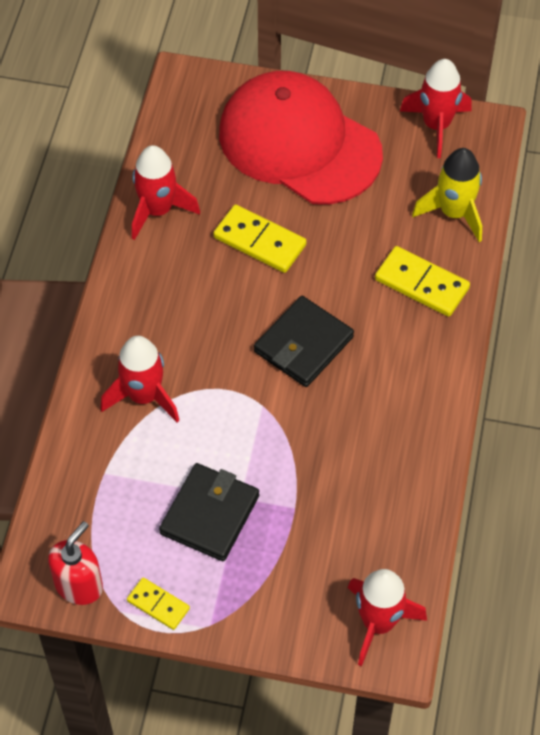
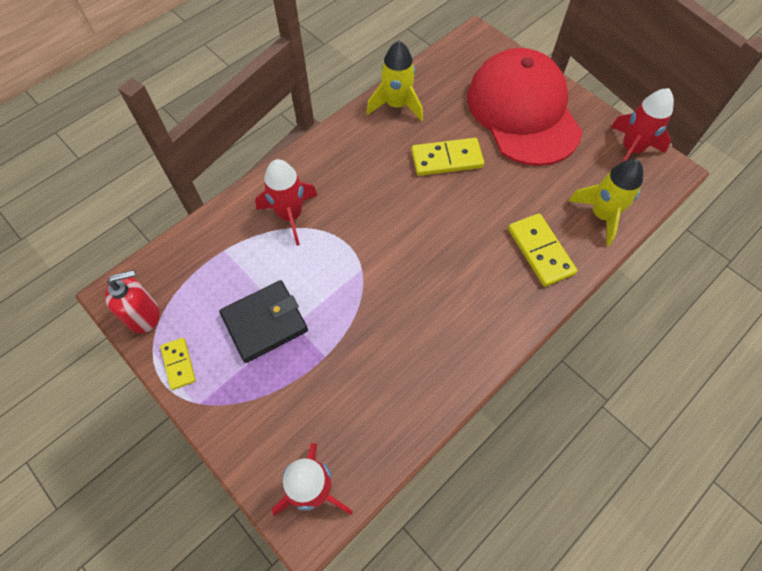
camera: 35 degrees right, 5 degrees up
(158, 210) = (396, 105): red rocket -> yellow rocket
(259, 241) = (447, 159): yellow domino -> yellow domino turned 75 degrees counterclockwise
(303, 344) = (422, 244): black wallet -> none

